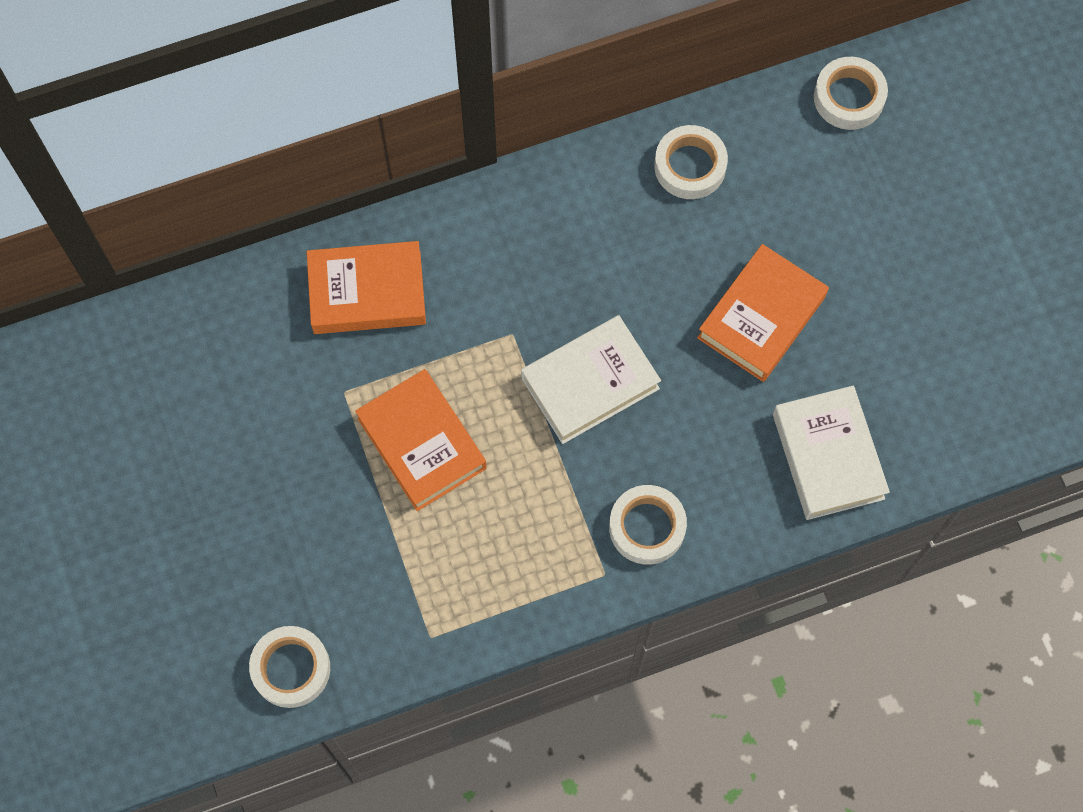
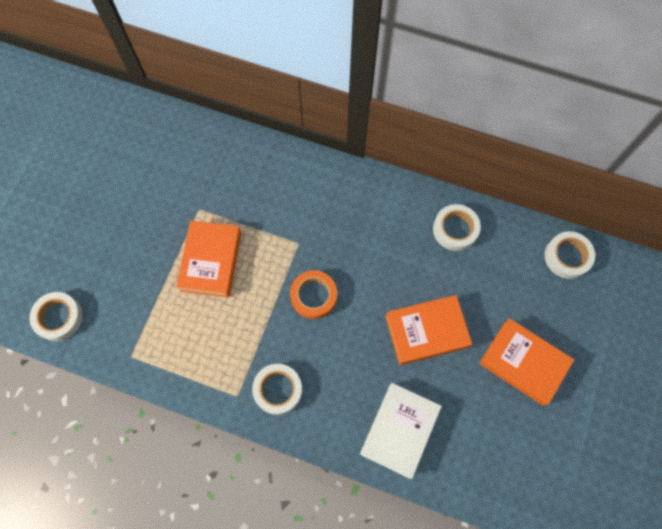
camera: 40 degrees right, 0 degrees up
(367, 292) = (250, 172): orange book -> orange book (523, 363)
(590, 383) = (313, 296): white book -> orange tape

